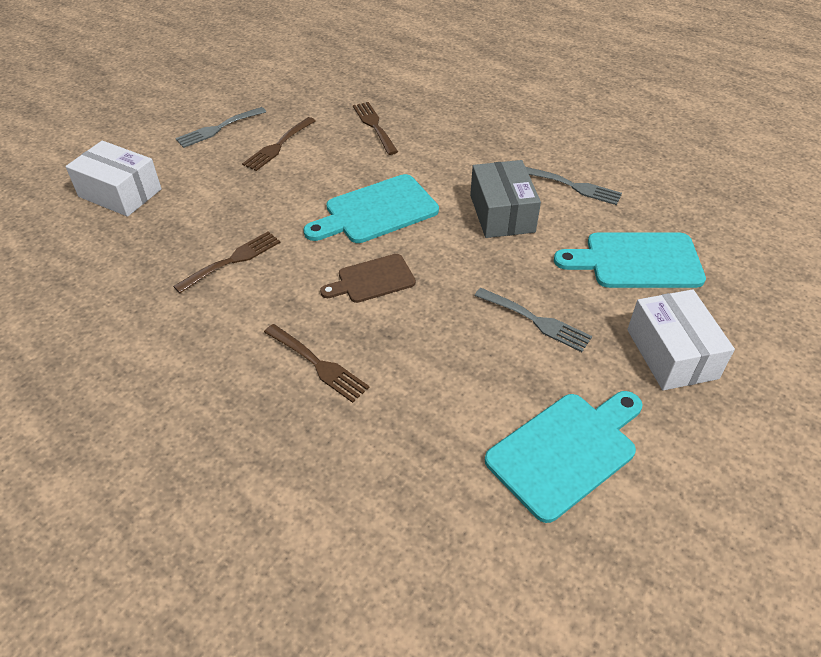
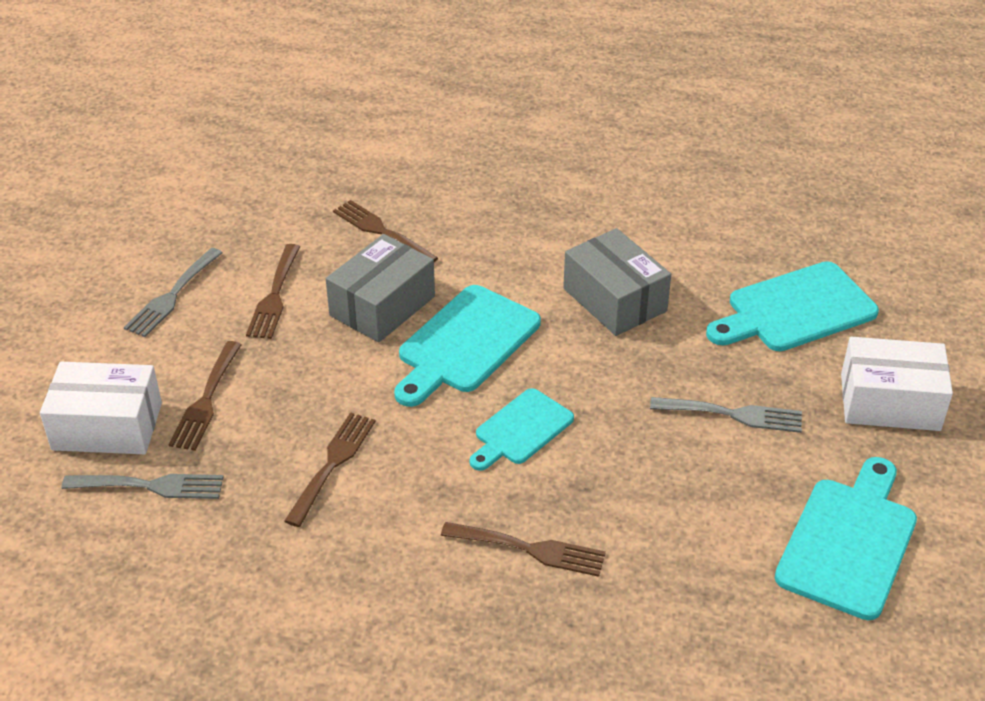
camera: 25 degrees left, 5 degrees down
(188, 196) = (206, 400): none -> brown fork
(340, 171) = (382, 306): none -> grey box
(372, 280) = (521, 430): brown cutting board -> turquoise cutting board
(574, 186) = (674, 240): grey fork -> grey fork (151, 486)
(672, 354) = (890, 402): white box -> white box turned 45 degrees counterclockwise

